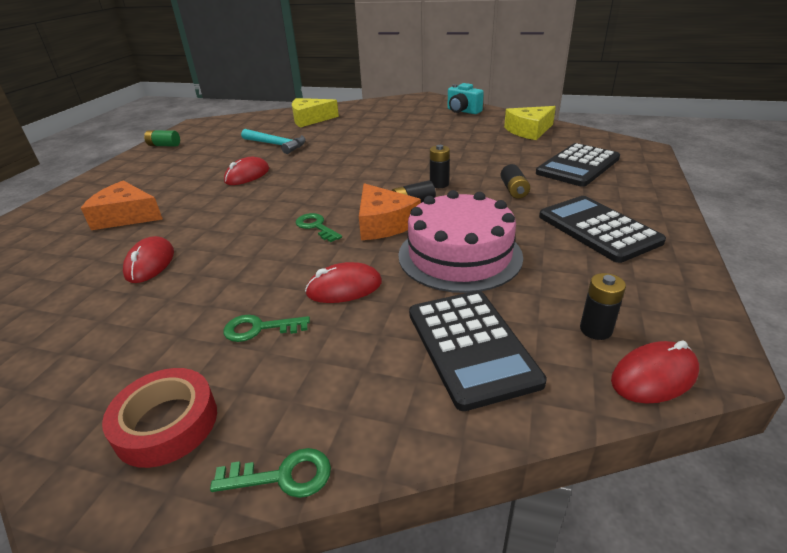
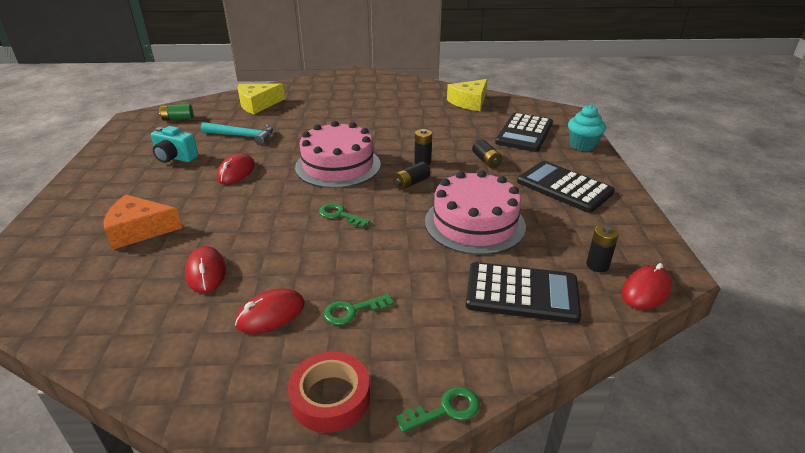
camera: 20 degrees left, 0 degrees up
(164, 145) = (116, 147): green battery -> green battery (178, 119)
(344, 288) = (400, 265): red mouse -> red mouse (271, 314)
(347, 179) = (338, 166): none -> pink cake
(383, 223) = (397, 204): orange cheese -> none
(462, 111) = (401, 85): turquoise camera -> turquoise camera (175, 158)
(471, 346) = (521, 293): black calculator -> black calculator turned 45 degrees counterclockwise
(647, 185) = (582, 145): none -> turquoise cupcake

